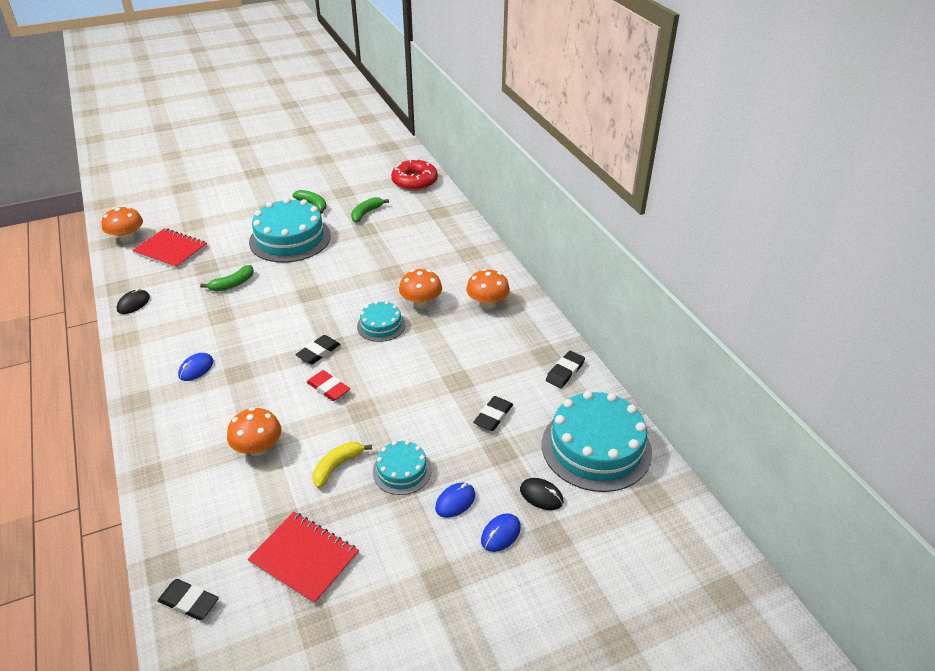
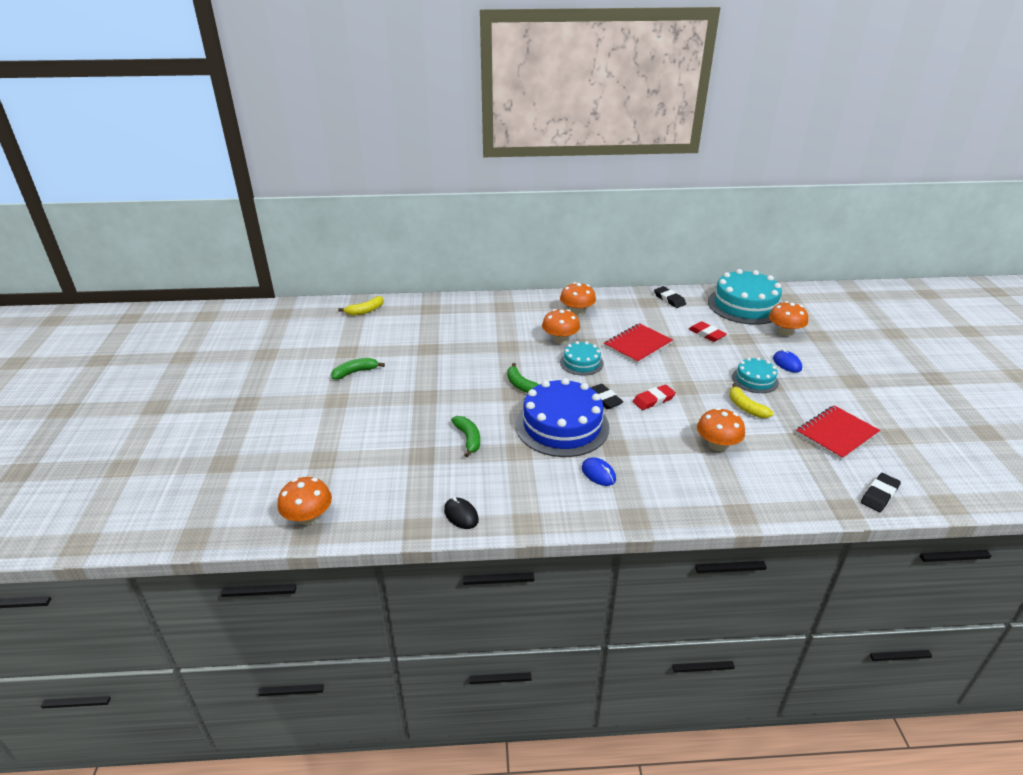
camera: 70 degrees left, 5 degrees down
(171, 250) = (368, 480): red notebook -> red notebook (638, 345)
(265, 333) = (562, 426): none -> blue cake
(290, 238) = (410, 393): turquoise cake -> none
(366, 213) = (399, 344): green banana -> green banana (521, 385)
(414, 181) = (365, 311): red donut -> yellow banana
(493, 416) = (706, 334): black eraser -> red eraser
(500, 534) = (816, 352): blue mouse -> none
(541, 495) = (784, 332): black mouse -> orange mushroom

